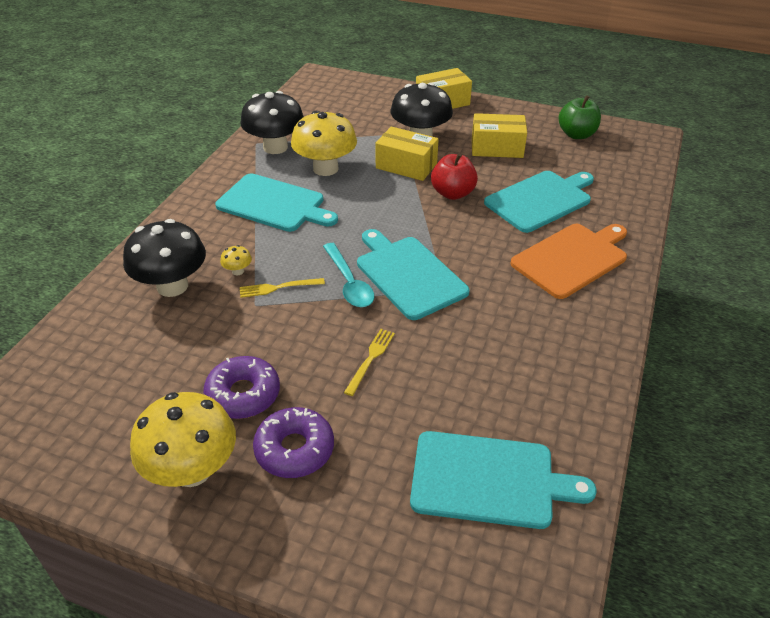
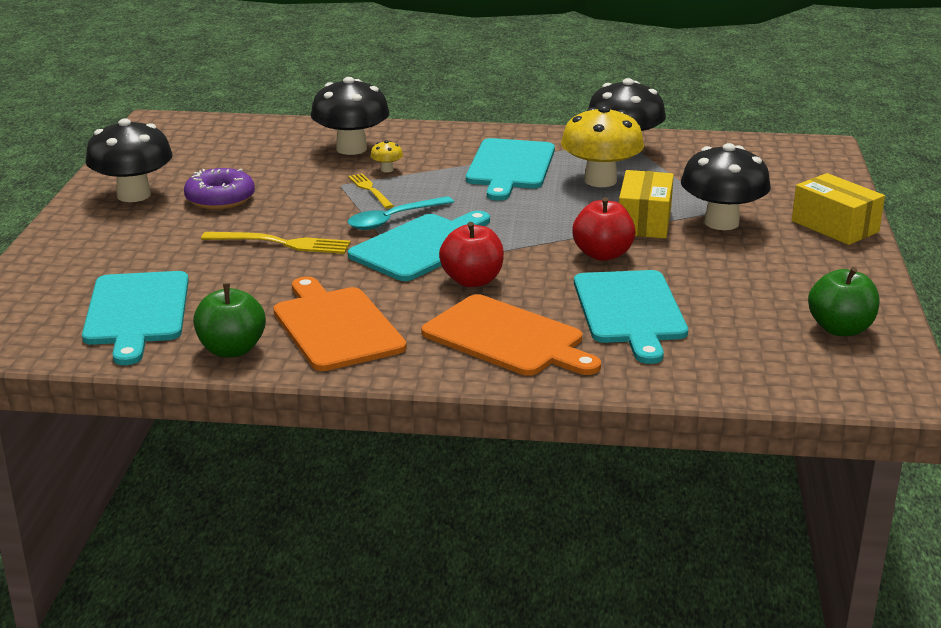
camera: 75 degrees right, 15 degrees down
(192, 470) = (134, 195): yellow mushroom -> black mushroom
(294, 449) = (161, 227): purple donut -> none
(370, 359) = (282, 243): yellow fork -> yellow fork, size x1.52
(478, 259) = (472, 281): none -> red apple
(497, 148) = (742, 273): yellow box -> none
(540, 200) = (630, 311): turquoise cutting board -> turquoise cutting board turned 45 degrees clockwise
(541, 343) = (336, 326): none -> orange cutting board
(573, 413) = (232, 350): none -> green apple

